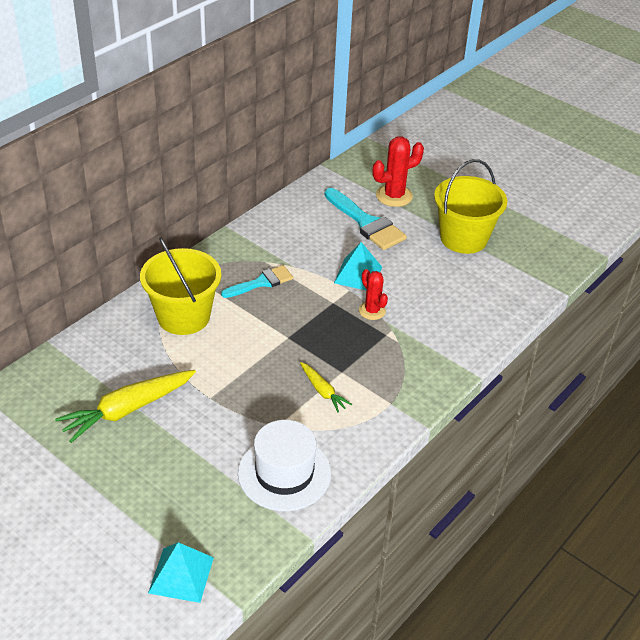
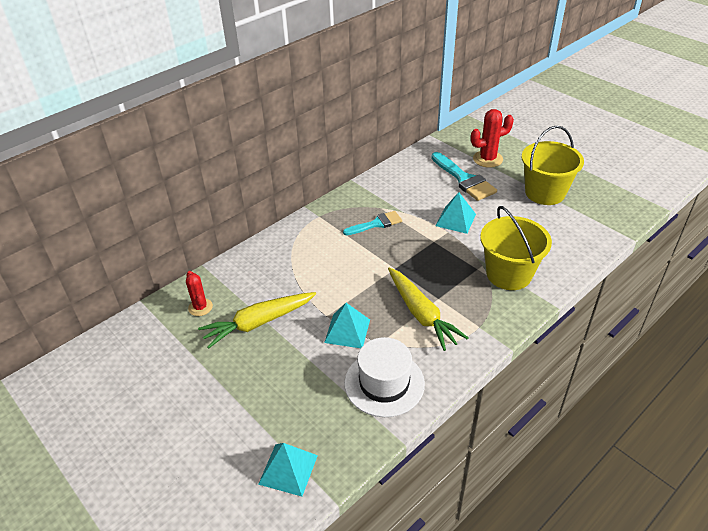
camera: 10 degrees right, 0 degrees up
(183, 316) = (311, 249): yellow bucket -> yellow bucket (509, 274)
(236, 415) = (347, 331): none -> turquoise pyramid
(323, 391) = (421, 314): yellow carrot -> yellow carrot, size x1.89
(372, 311) = (466, 249): red cactus -> red cactus (200, 307)

